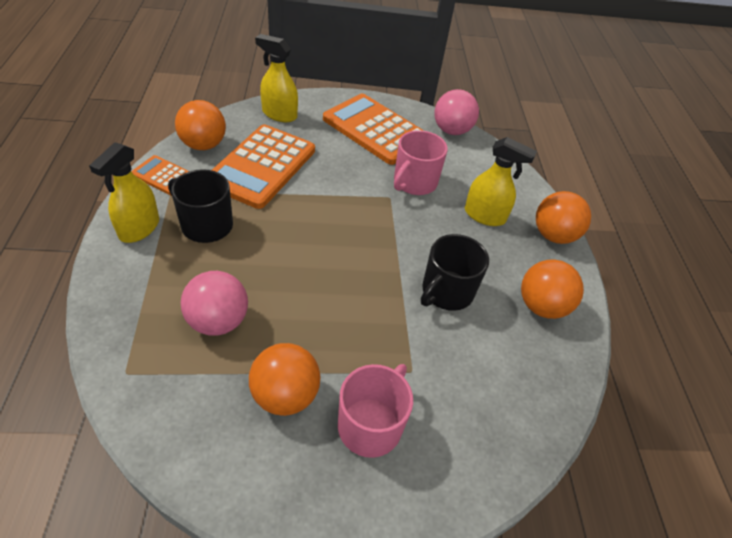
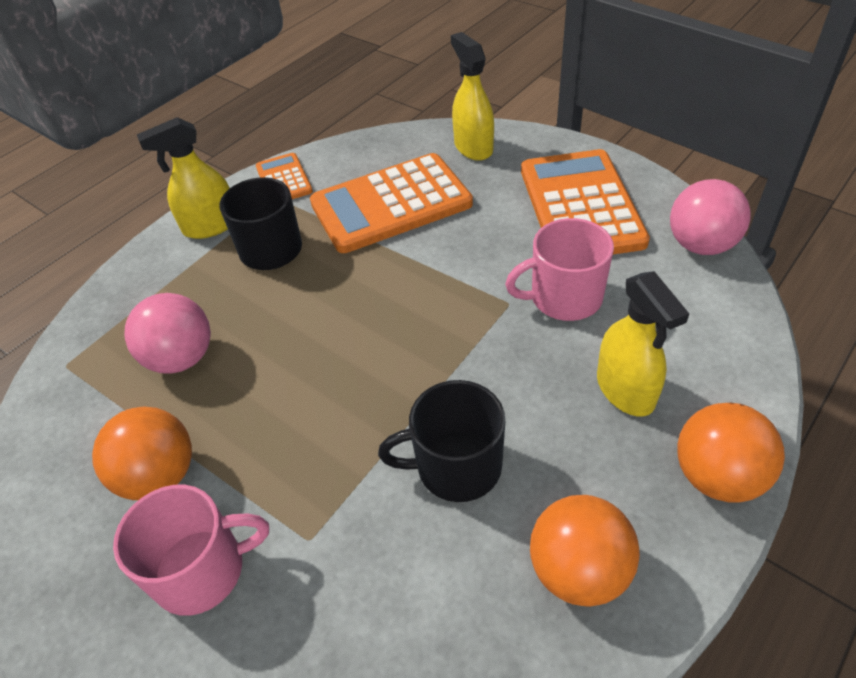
camera: 50 degrees right, 0 degrees up
(203, 145) = (354, 158): orange ball -> none

